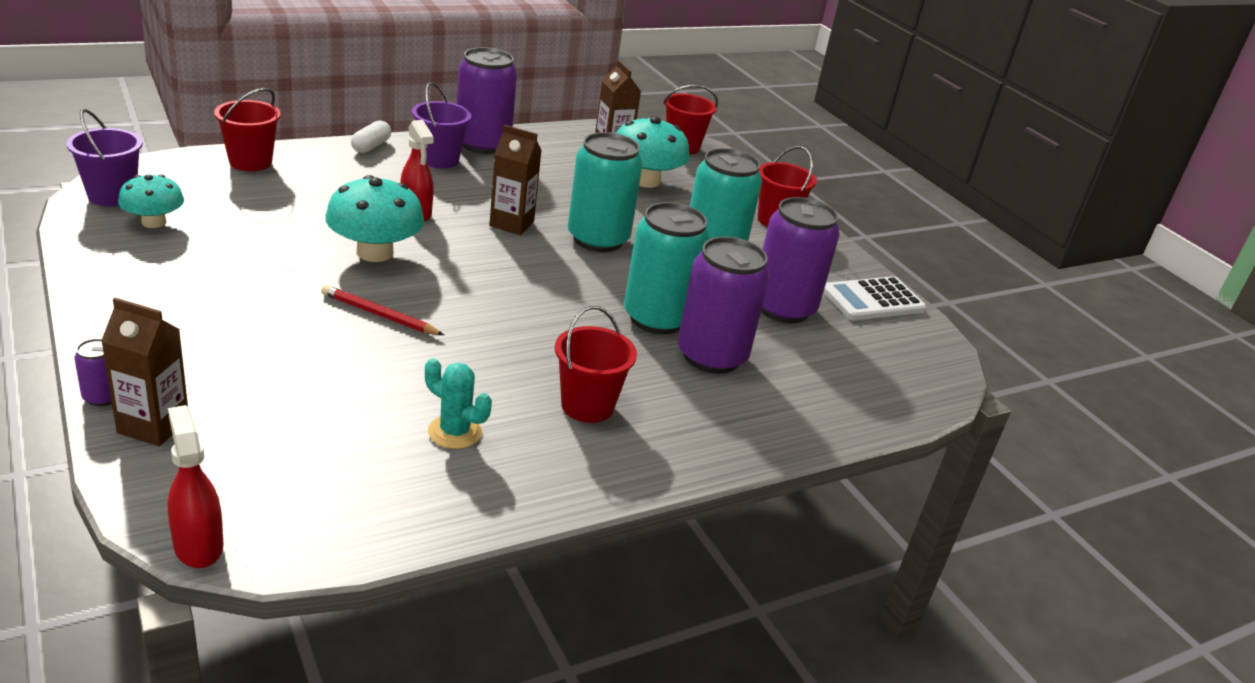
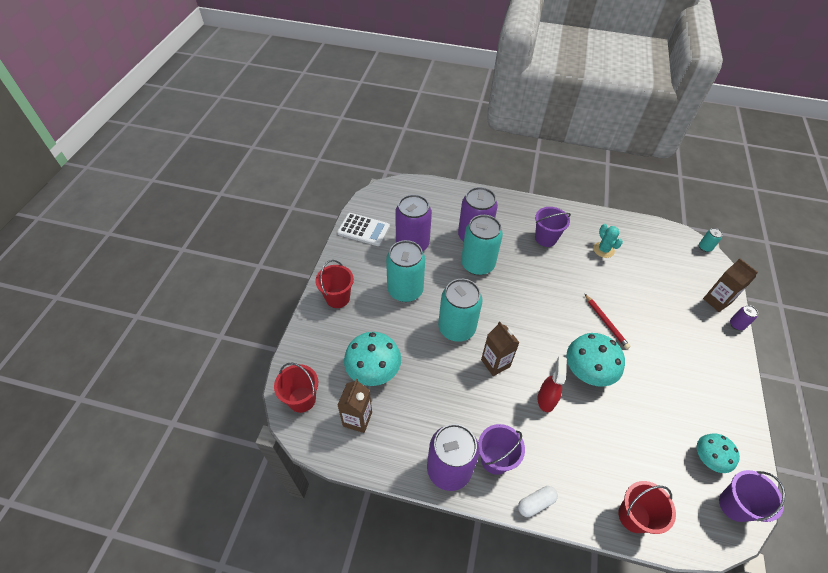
camera: 135 degrees left, 20 degrees up
(198, 545) = (705, 247): red spray bottle -> turquoise can
(587, 406) = (545, 238): red bucket -> purple bucket

